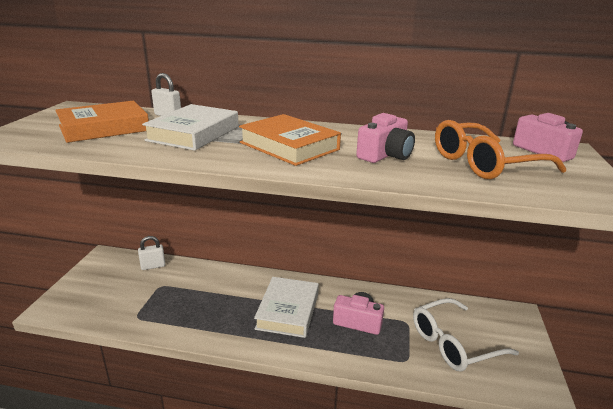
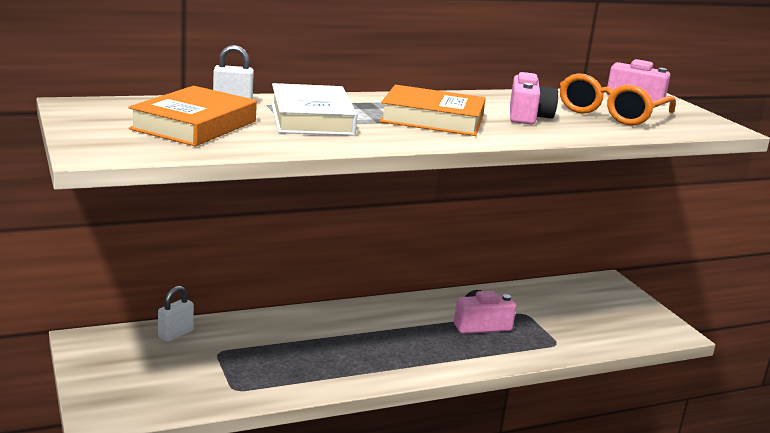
camera: 35 degrees left, 5 degrees down
(288, 311) = (401, 335): white book -> none
(454, 343) = (581, 319): white glasses -> none

